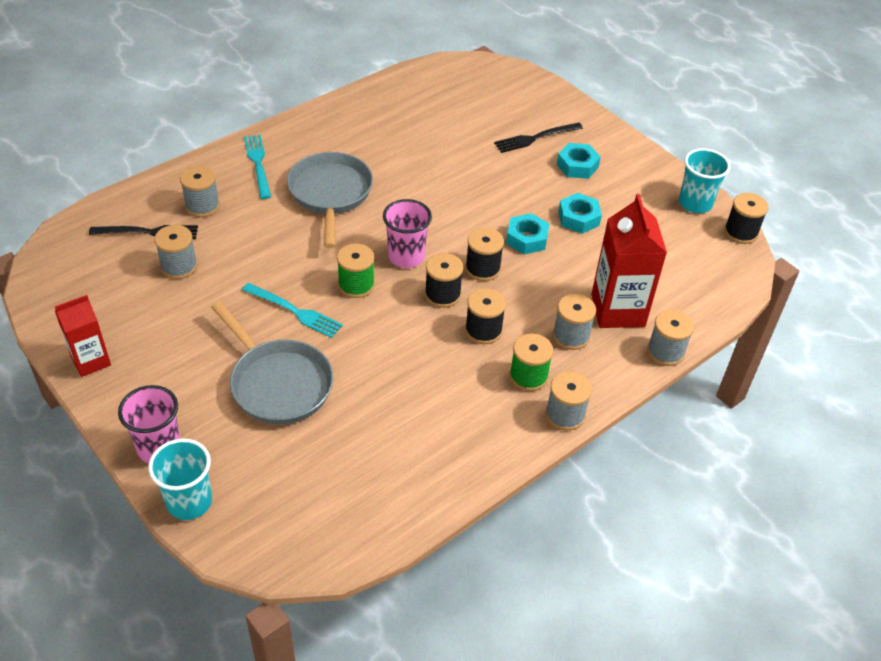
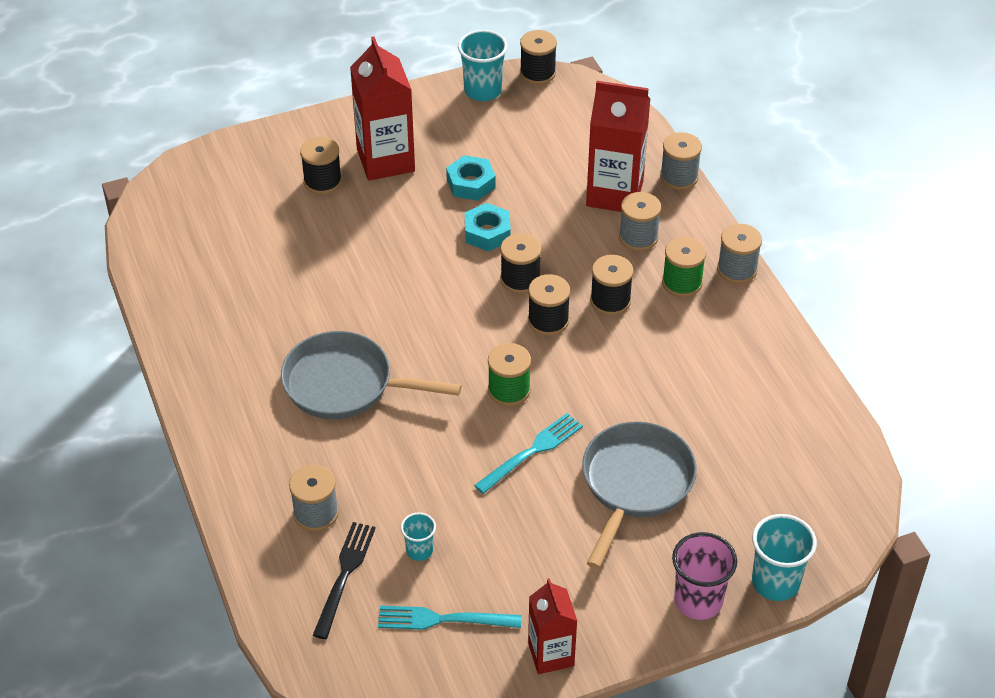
camera: 70 degrees left, 0 degrees up
(179, 266) = (419, 550): grey spool -> turquoise cup
(258, 163) = (255, 445): turquoise fork -> turquoise fork (442, 620)
(278, 383) = (635, 484): grey pan -> grey pan turned 45 degrees counterclockwise
(406, 257) = (479, 338): pink cup -> none
(535, 138) = (322, 181): black fork -> black spool
(577, 166) = (385, 160): turquoise nut -> red carton

